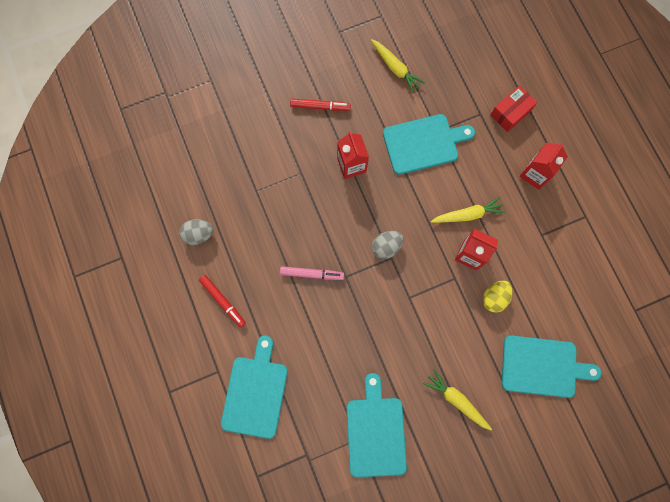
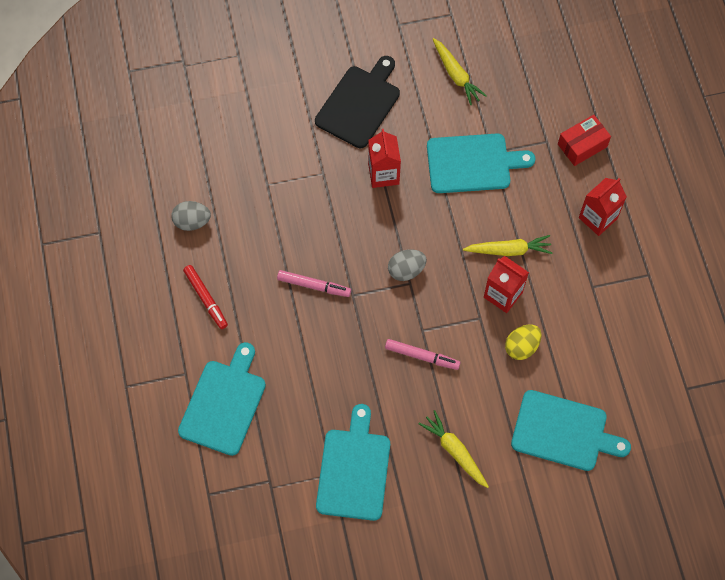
camera: 10 degrees right, 10 degrees down
(320, 107) = (359, 104): red marker -> black cutting board
(413, 321) = (422, 356): none -> pink marker

